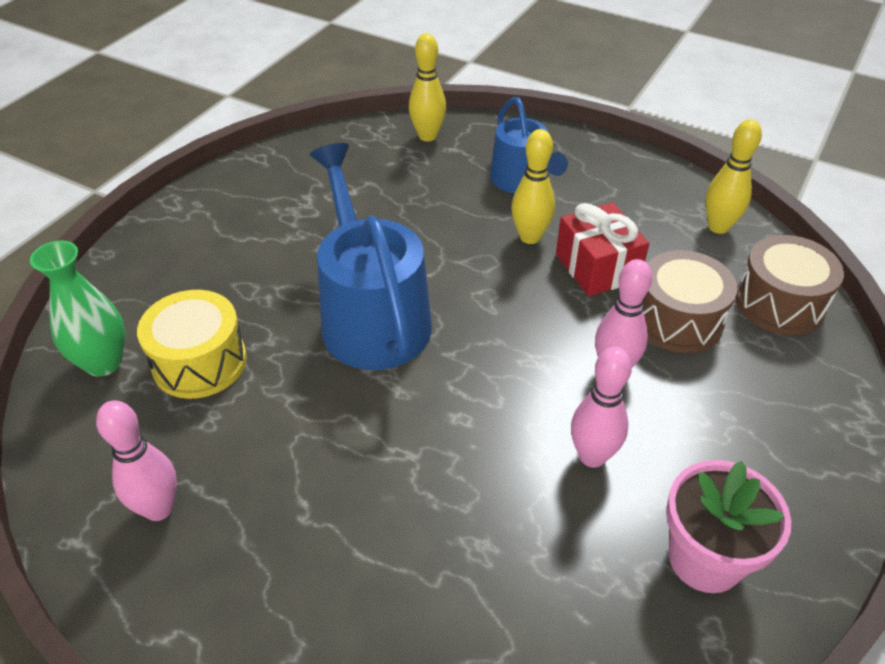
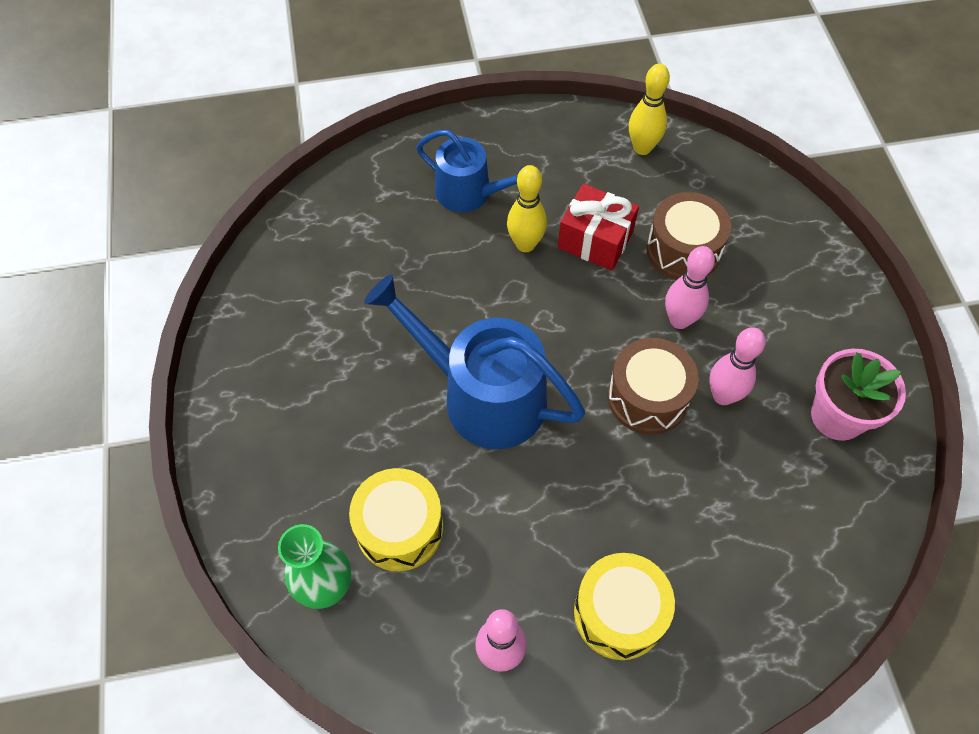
camera: 40 degrees left, 15 degrees up
(289, 559) = (619, 613): none -> yellow drum
(427, 136) = (350, 193): yellow bowling pin -> none
(779, 303) = (731, 192): brown drum -> brown drum (647, 397)

